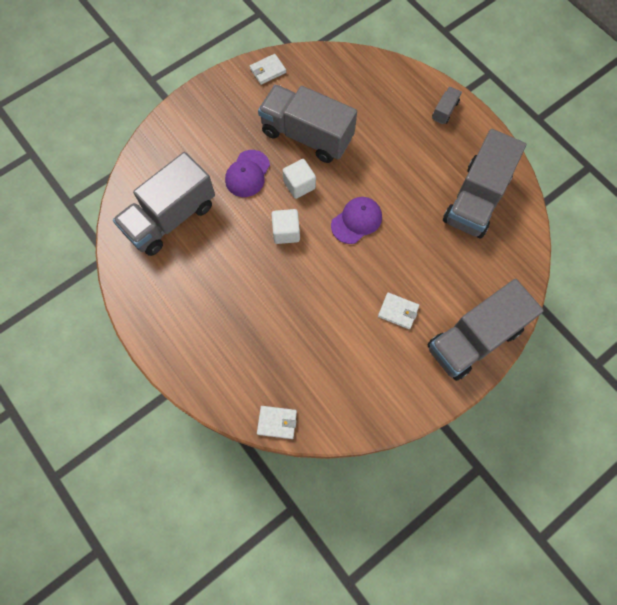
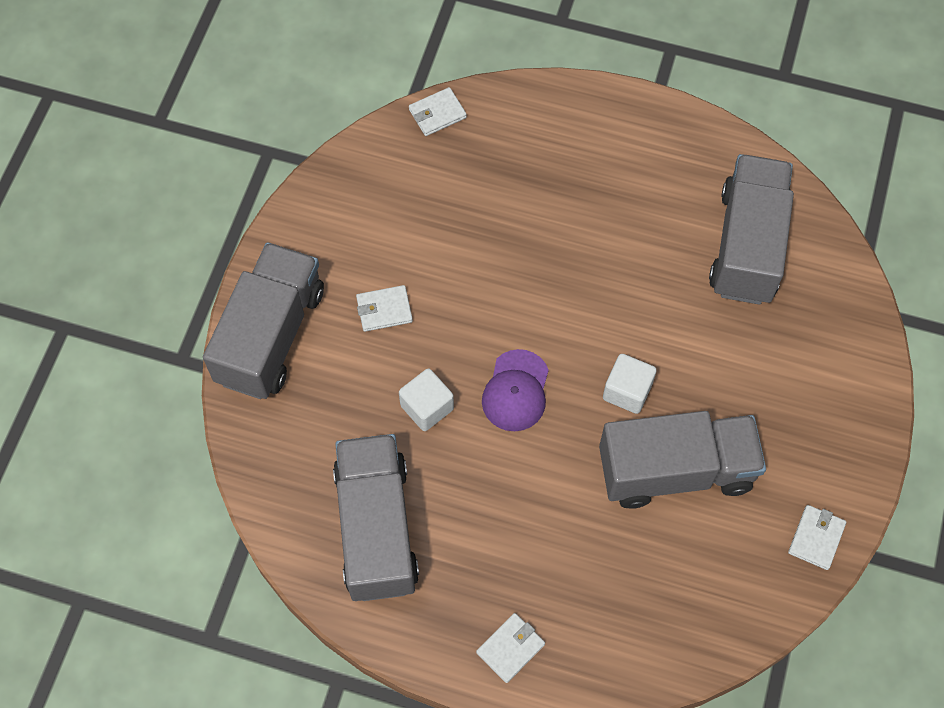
camera: 145 degrees right, 5 degrees down
(247, 174) = (706, 362): purple cap -> none
(286, 232) = (593, 319): white cube -> white cube (427, 407)
(445, 111) = (510, 648): grey truck -> white wallet

